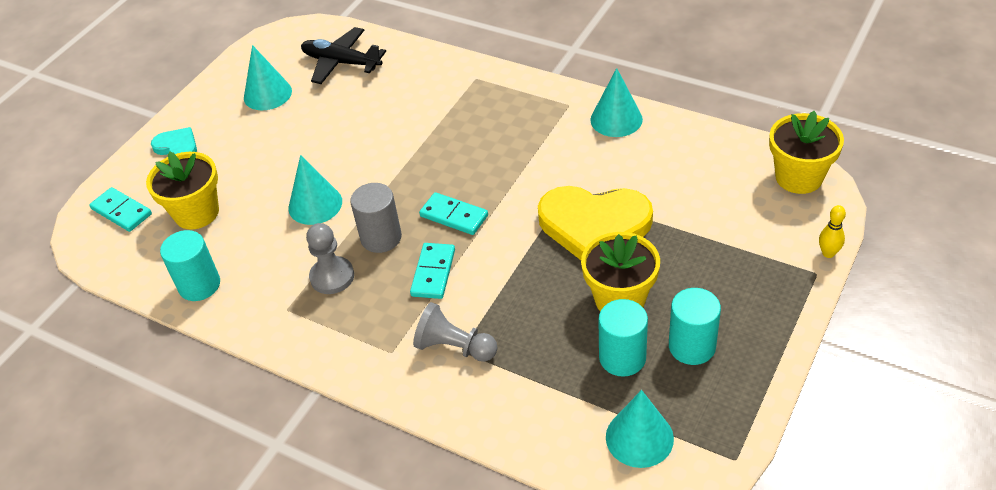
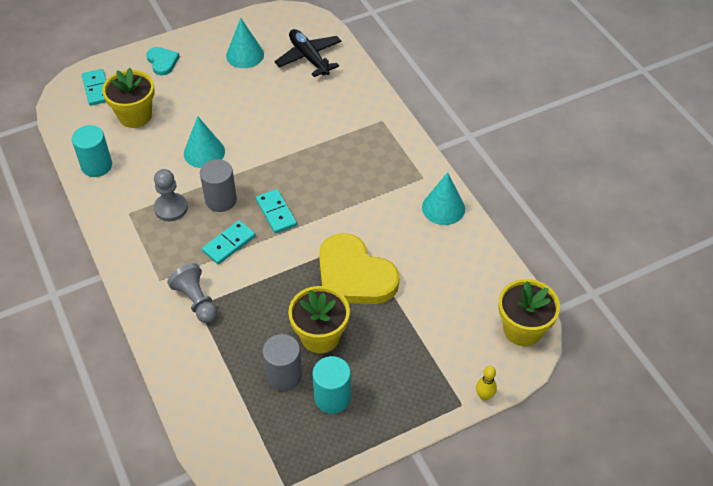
camera: 30 degrees right, 5 degrees up
(622, 358) = (284, 375): turquoise cylinder -> grey cylinder
(639, 437) = (244, 432): turquoise cone -> none

